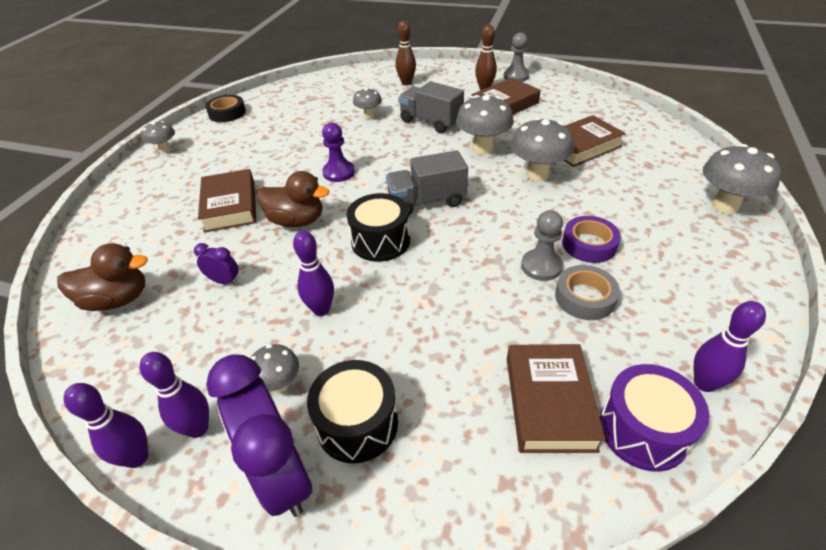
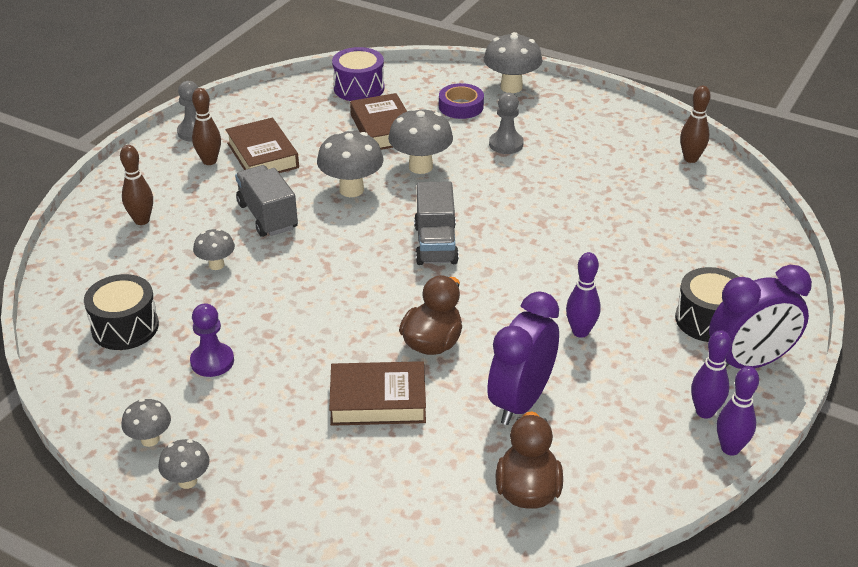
camera: 80 degrees left, 5 degrees down
(224, 281) = (520, 401): purple clock -> purple clock, size x2.27
(227, 113) = (105, 412): black tape -> none
(279, 384) = (665, 362): grey mushroom -> grey mushroom (150, 439)
(338, 172) = (346, 303): purple pawn -> purple pawn (212, 361)
(380, 241) = (491, 284): black drum -> black drum (125, 327)
(431, 122) = (267, 216): grey truck -> grey truck turned 105 degrees clockwise
(541, 266) = (558, 196): grey pawn -> grey pawn (506, 144)
(549, 402) = (698, 225): brown book -> none
(584, 297) = (601, 184): grey tape -> none
(589, 244) = (537, 165): purple tape -> purple tape (461, 106)
(643, 430) = (724, 193): purple drum -> purple drum (359, 88)
(704, 383) = (691, 159): purple bowling pin -> brown bowling pin

